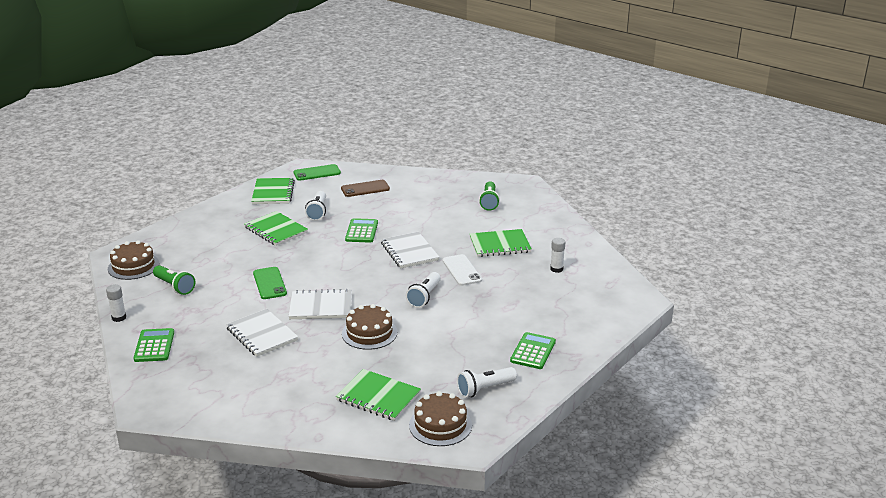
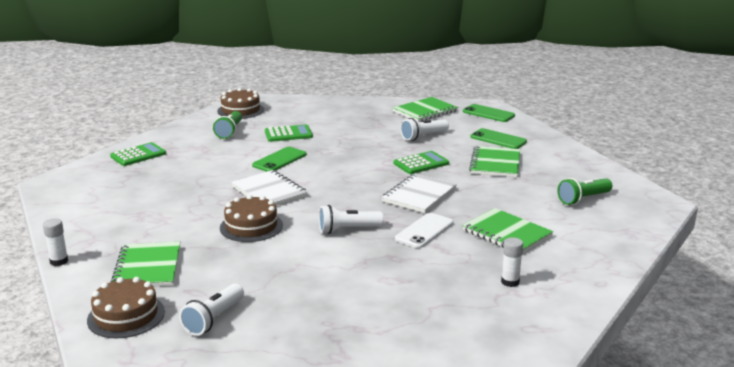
camera: 55 degrees right, 5 degrees down
(119, 318) = (164, 131): white glue stick -> white glue stick (59, 261)
(262, 334) = (197, 185): white notebook -> none
(276, 230) = (367, 133): green notebook -> green notebook (495, 163)
(365, 189) = (498, 139): brown phone -> green phone
(484, 389) = (214, 319): white flashlight -> white flashlight turned 90 degrees counterclockwise
(533, 351) = (318, 324): green calculator -> green calculator (288, 134)

